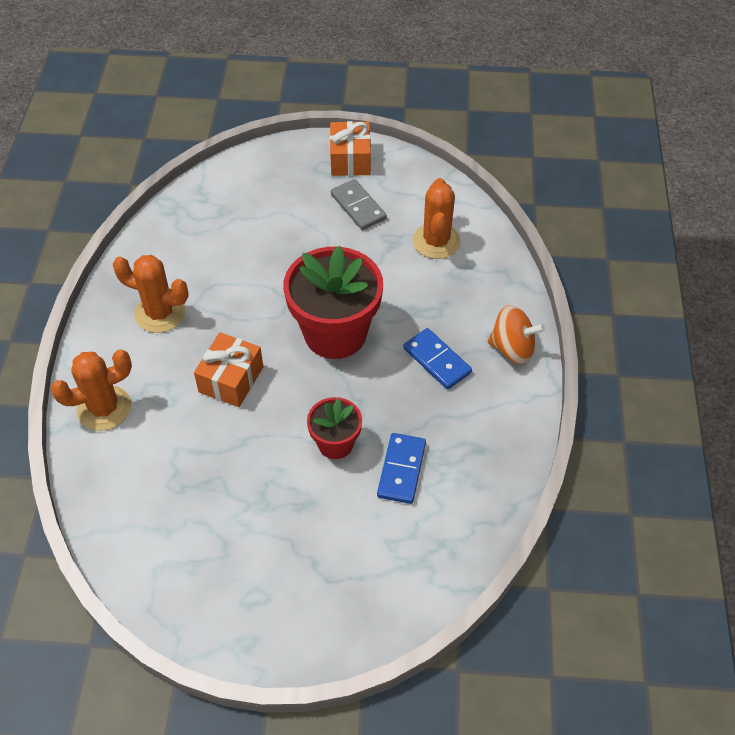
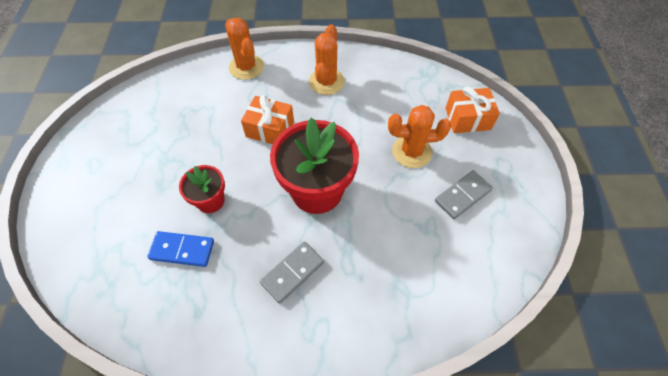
camera: 85 degrees right, 5 degrees up
(350, 159) = (520, 184): orange gift -> orange gift (467, 119)
(436, 241) = (435, 265): orange cactus -> orange cactus (412, 152)
(437, 360) = (292, 273): blue domino -> grey domino
(512, 349) = (309, 343): orange spinning top -> none

